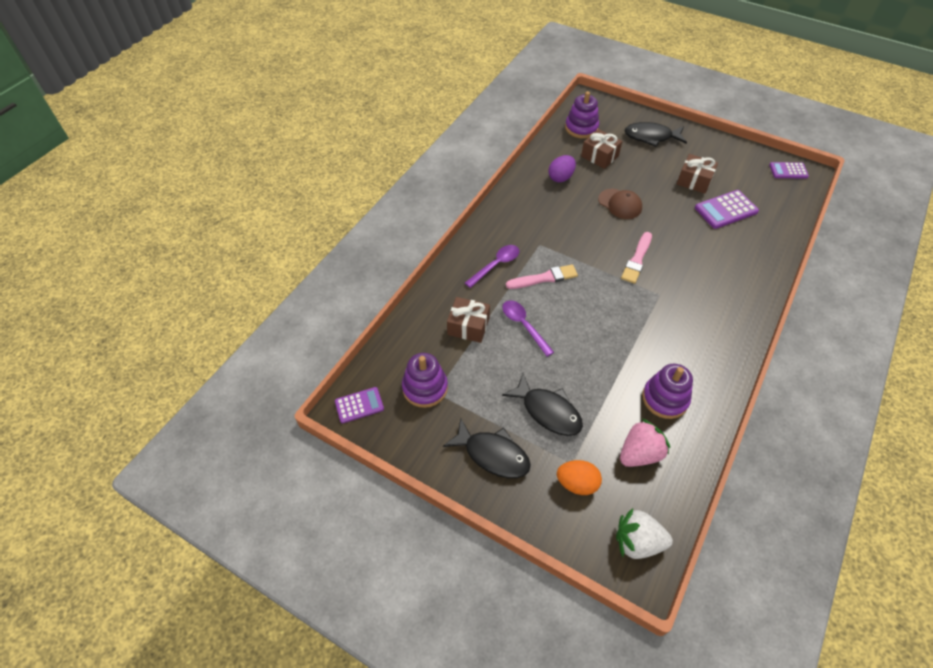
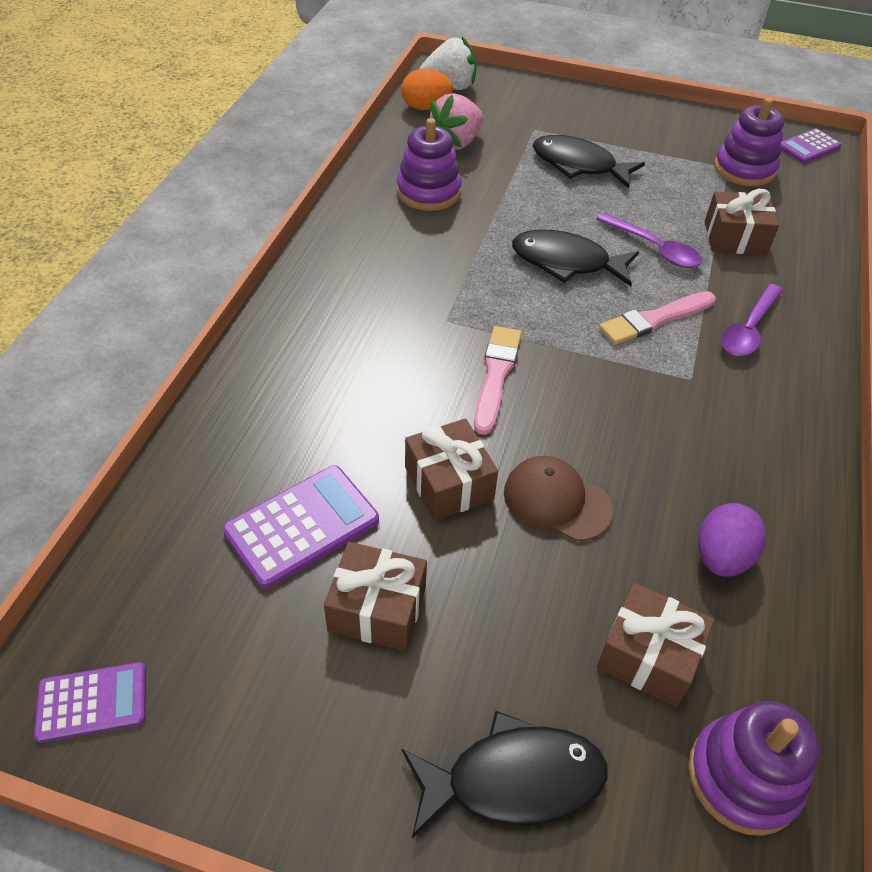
camera: 165 degrees right, 5 degrees down
(492, 454) = (626, 126): black fish -> black fish (566, 262)
(577, 483) = (523, 115): orange egg -> orange egg (425, 107)
(664, 216) = (449, 483): none -> brown gift

